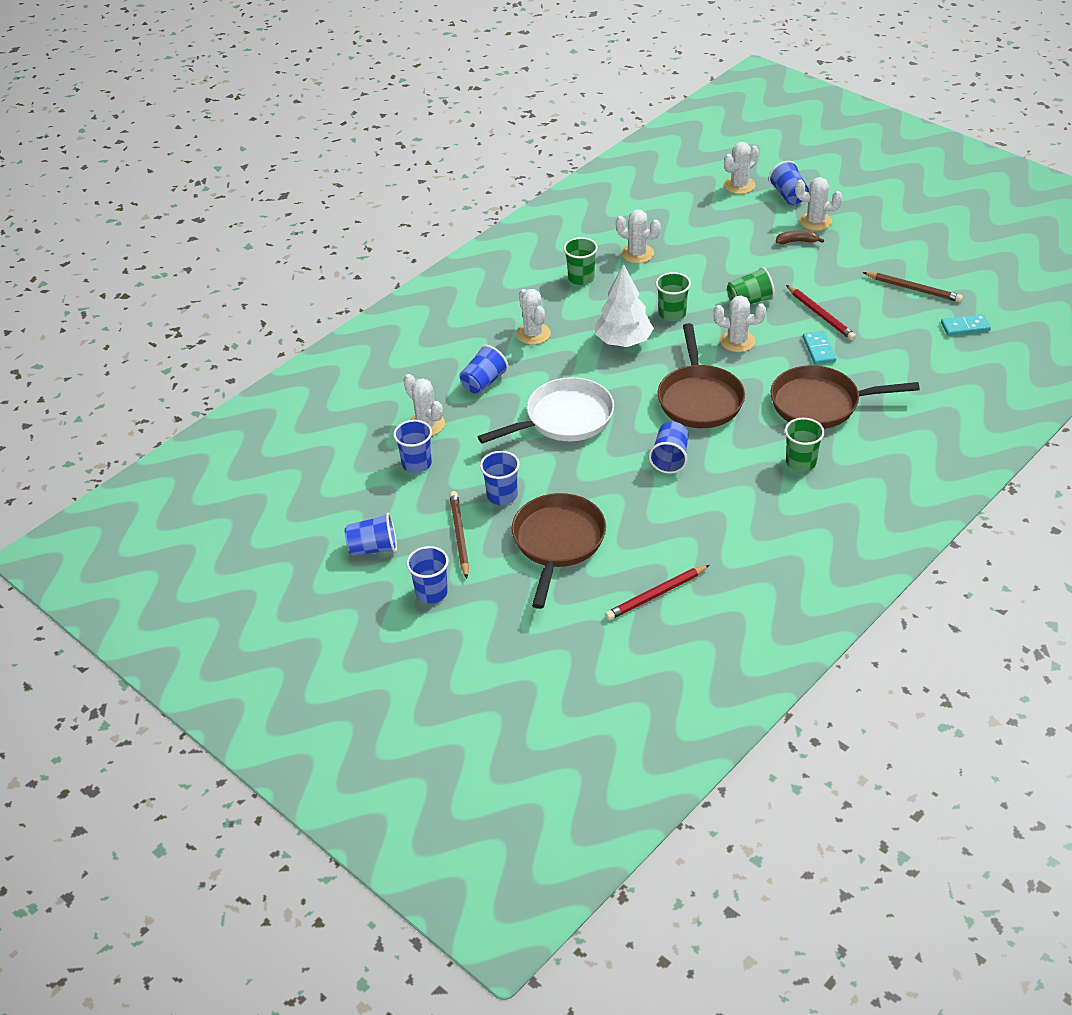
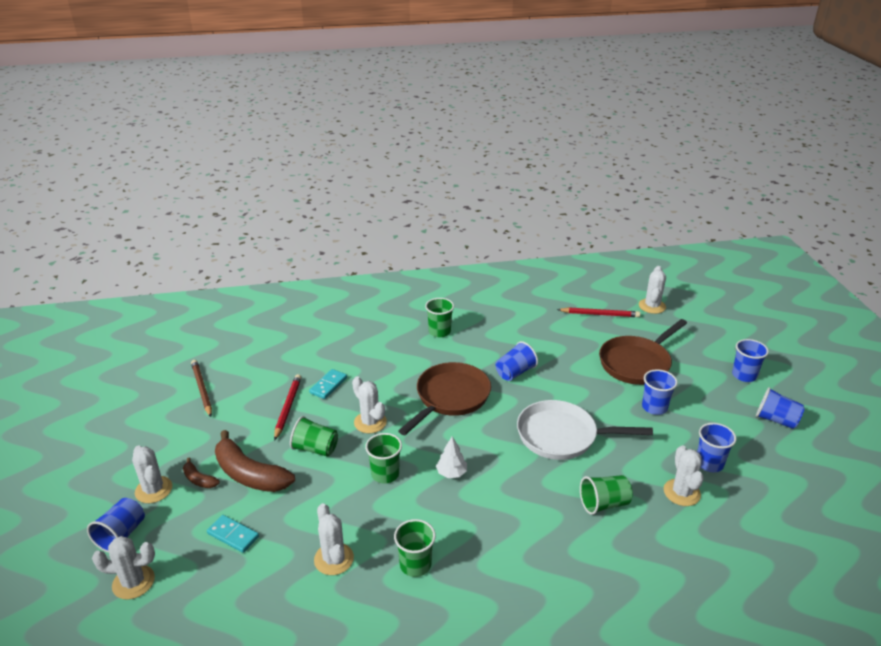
camera: 145 degrees left, 10 degrees down
(459, 535) = (704, 398): brown pencil -> none
(484, 382) = (603, 504): blue cup -> green cup
(533, 334) = (519, 527): white cactus -> white cactus (652, 306)
(623, 341) = (451, 473): white tree -> white tree, size x0.53
(768, 262) = (249, 474): none -> brown banana
(821, 404) = (380, 354): brown pan -> none
(965, 327) = (223, 349): turquoise domino -> turquoise domino (233, 535)

